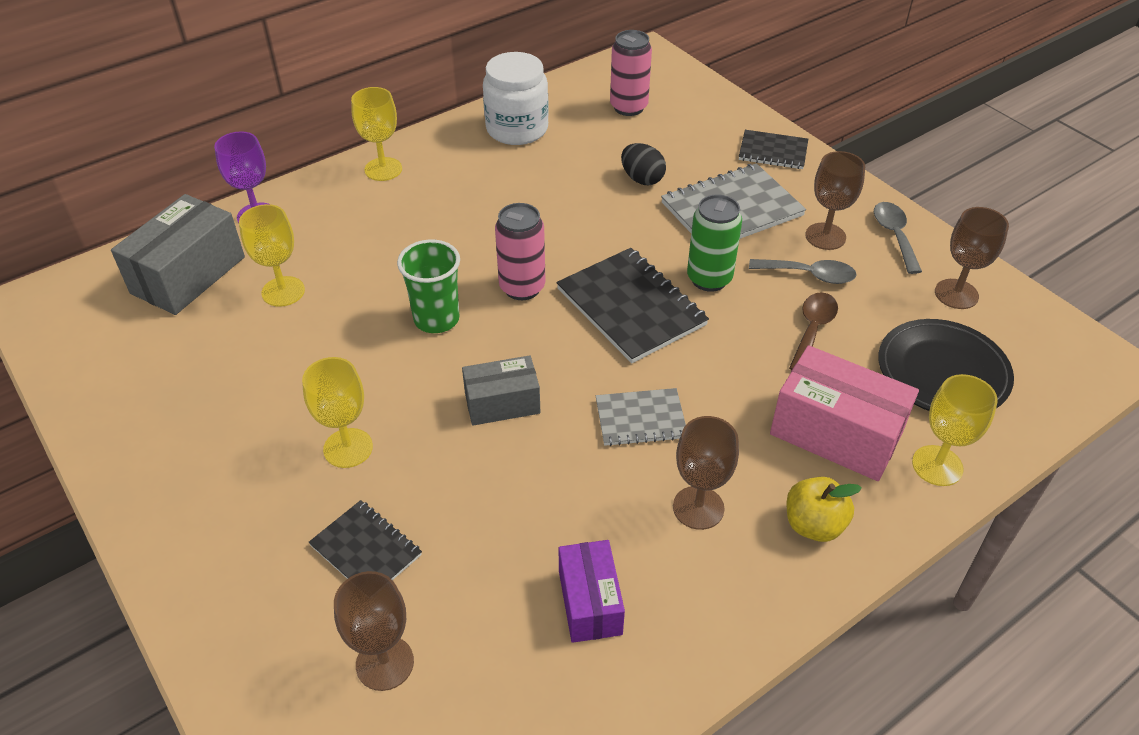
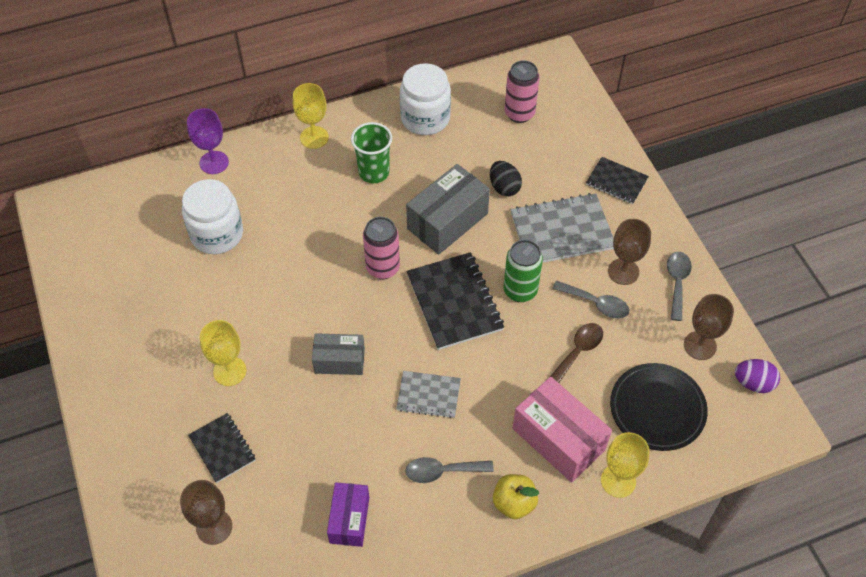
camera: 15 degrees right, 10 degrees up
(188, 275) = (156, 205): grey box -> grey box (447, 221)
(283, 291) = (217, 234): yellow goblet -> white jar
(436, 319) = (315, 281): green cup -> green cup (374, 172)
(698, 508) = (442, 471): brown goblet -> grey spoon
(1041, 320) = (753, 383): none -> purple egg

